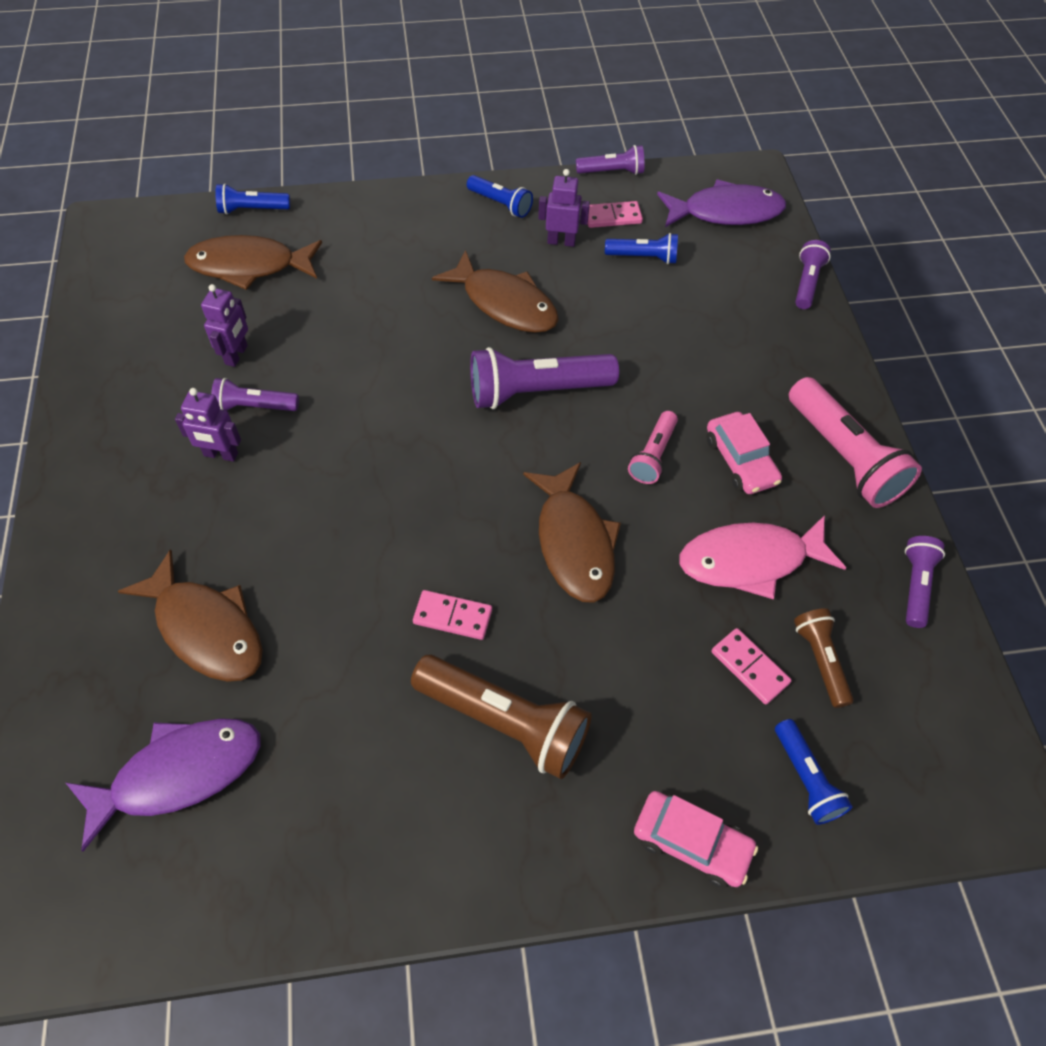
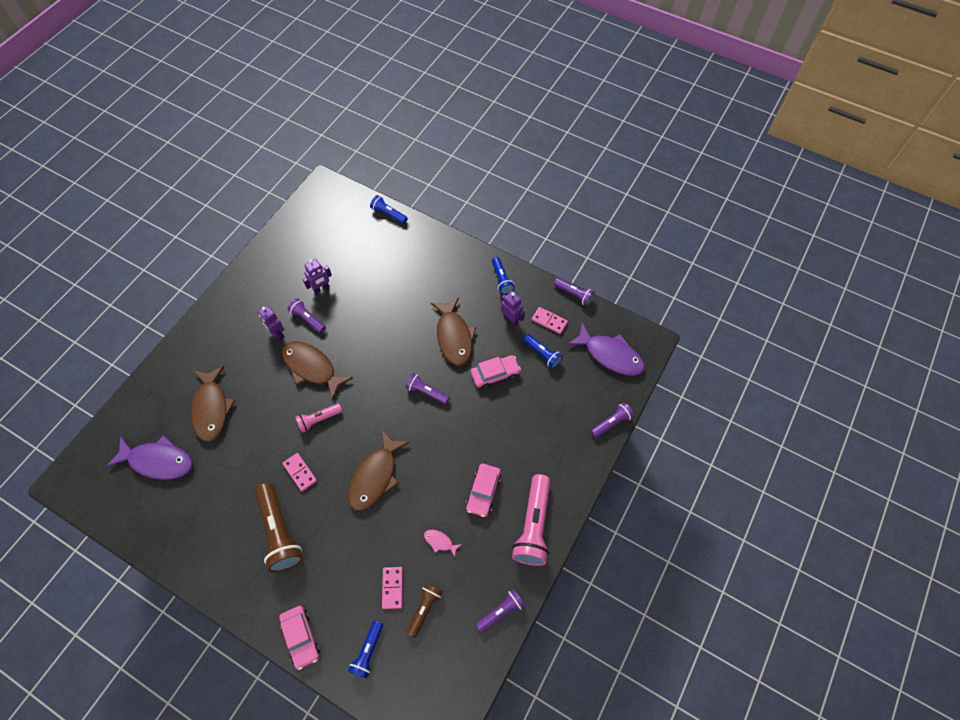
camera: 40 degrees right, 5 degrees up
(249, 266) = (363, 244): brown fish -> brown fish (312, 368)
(536, 391) = (426, 392): purple flashlight -> purple flashlight, size x0.56
(607, 315) = (495, 374): none -> pink car
(653, 455) = (447, 460): pink flashlight -> pink flashlight (318, 420)
(750, 560) = (440, 542): pink fish -> pink fish, size x0.44

